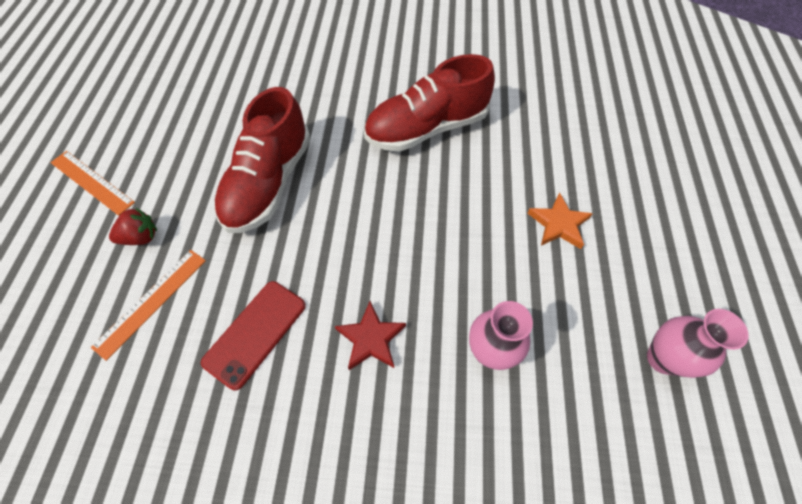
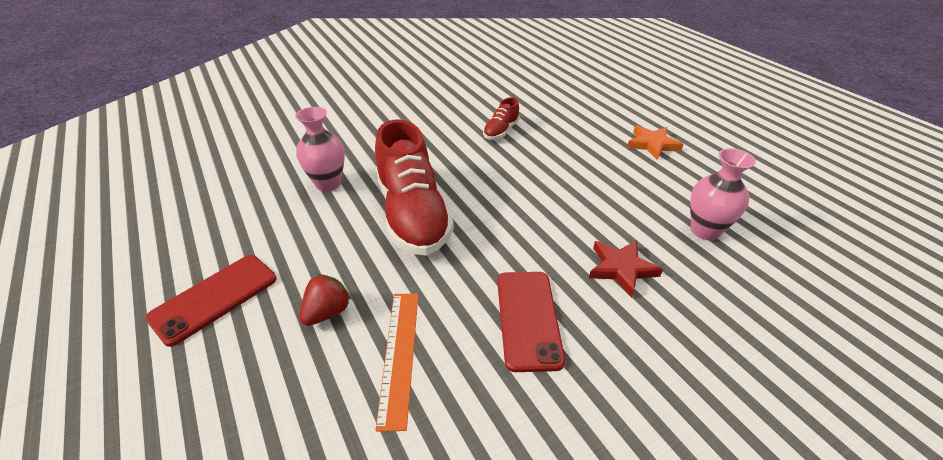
camera: 35 degrees left, 20 degrees down
(92, 182) = (214, 298): orange ruler -> red phone
(426, 128) = (501, 131): red shoe -> red shoe, size x0.46
(662, 358) = (793, 181): pink vase -> pink vase (328, 184)

